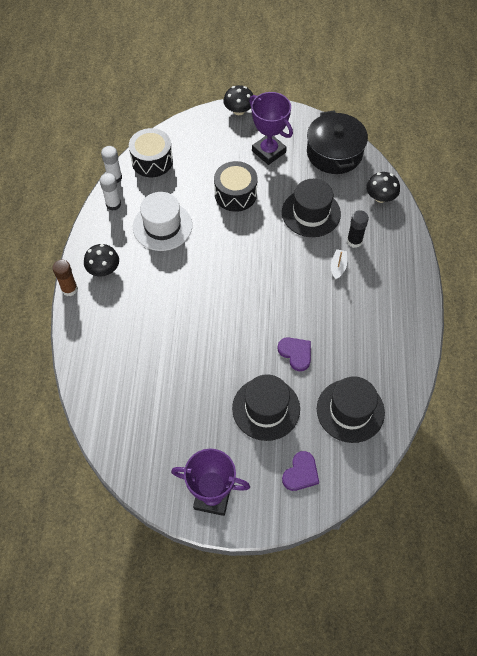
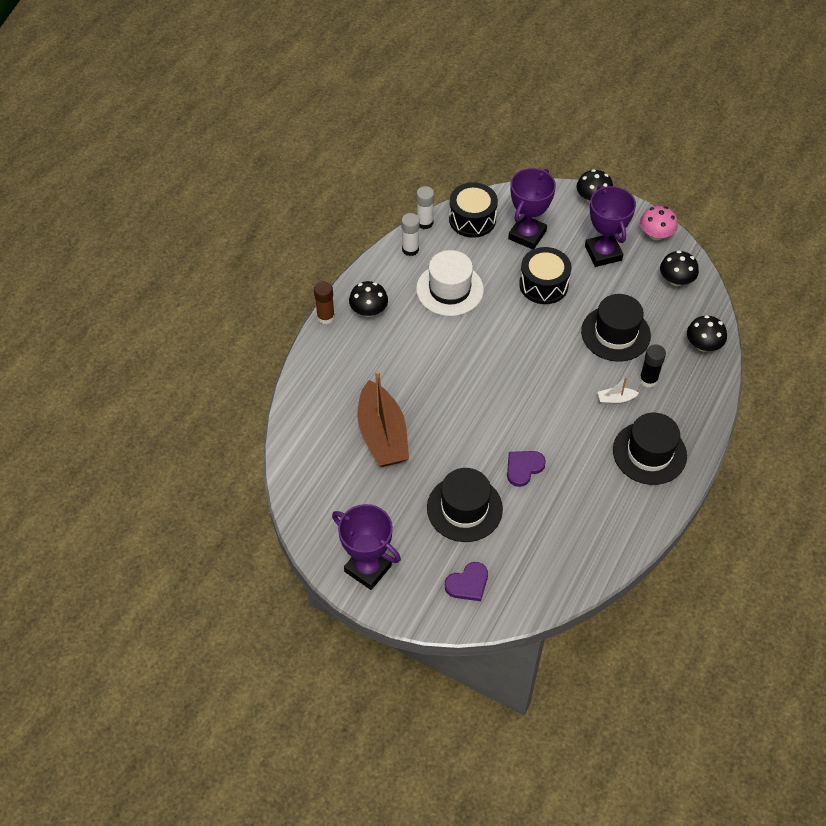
camera: 25 degrees right, 5 degrees down
(167, 373) = (382, 435): none -> brown boat
(202, 158) = (527, 235): none -> purple trophy
(296, 353) = (523, 468): purple heart -> purple heart turned 120 degrees counterclockwise
(301, 122) = (656, 234): none -> pink mushroom
(334, 153) = (676, 280): black pot -> black mushroom
(338, 267) = (615, 399): white boat -> white boat turned 135 degrees counterclockwise
(350, 410) = (551, 546): black hat -> black hat (649, 453)

